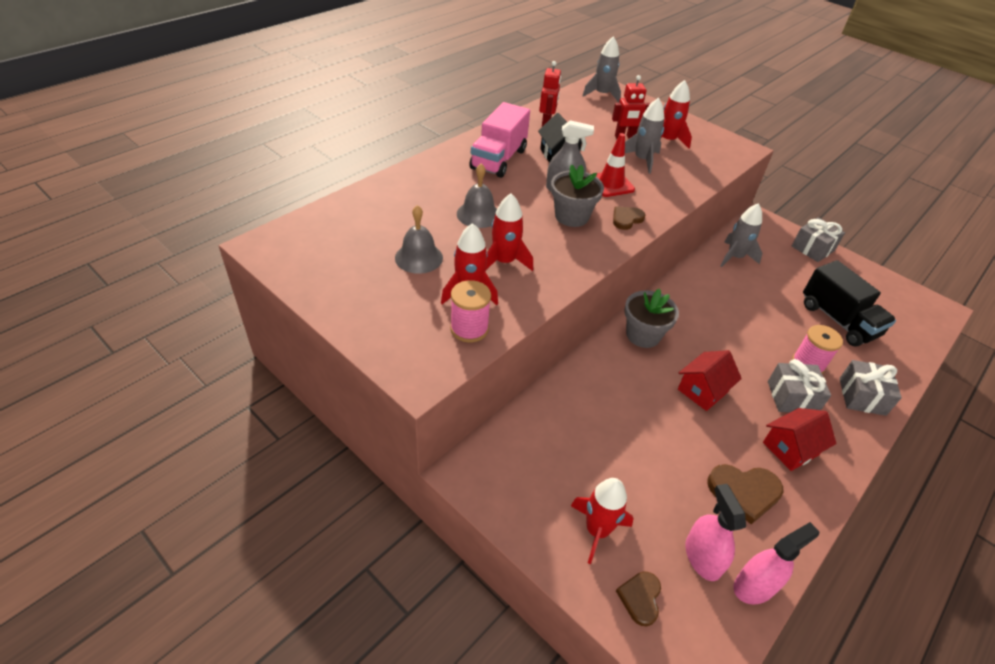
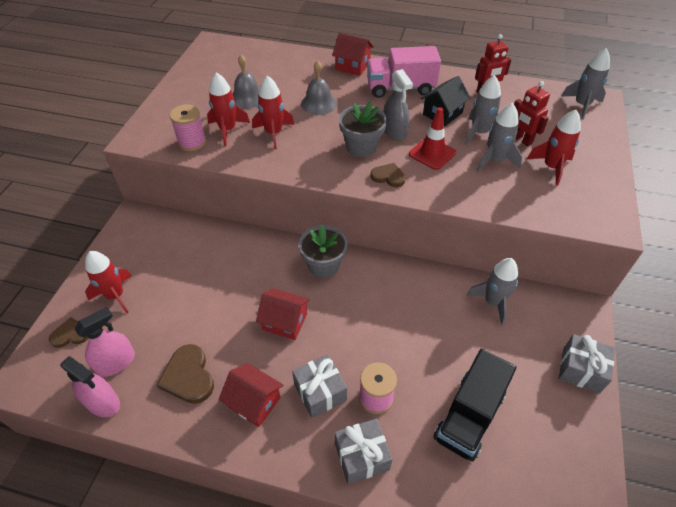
camera: 65 degrees right, 5 degrees up
(432, 169) = (352, 66): none -> red house
(600, 150) = (479, 133): none -> grey rocket

